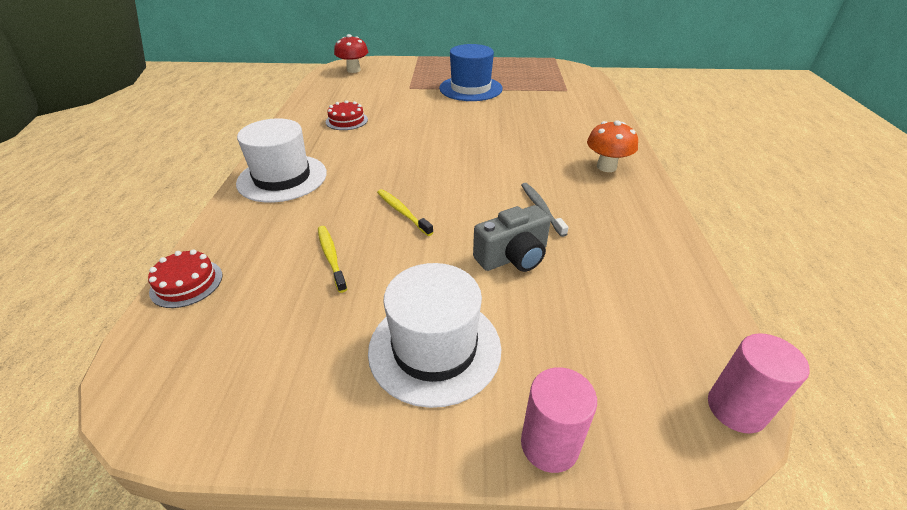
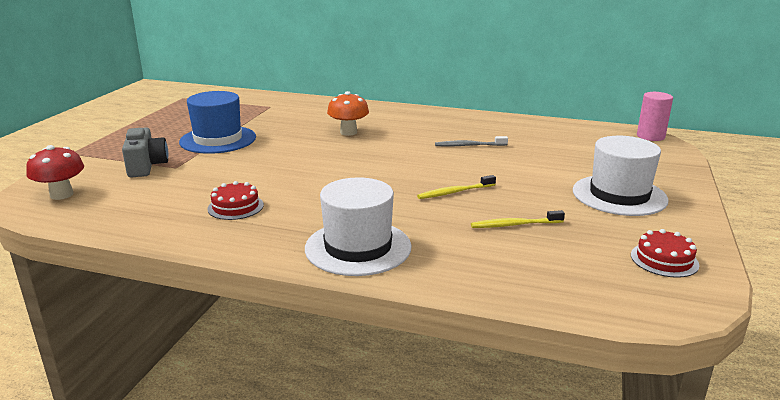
camera: 75 degrees left, 15 degrees down
(186, 283) = (543, 295): red cake -> red cake (664, 260)
(513, 257) = (527, 162): grey camera -> grey camera (146, 166)
(549, 444) = (683, 176): pink cylinder -> none
(606, 167) = (420, 118): orange mushroom -> orange mushroom (348, 132)

